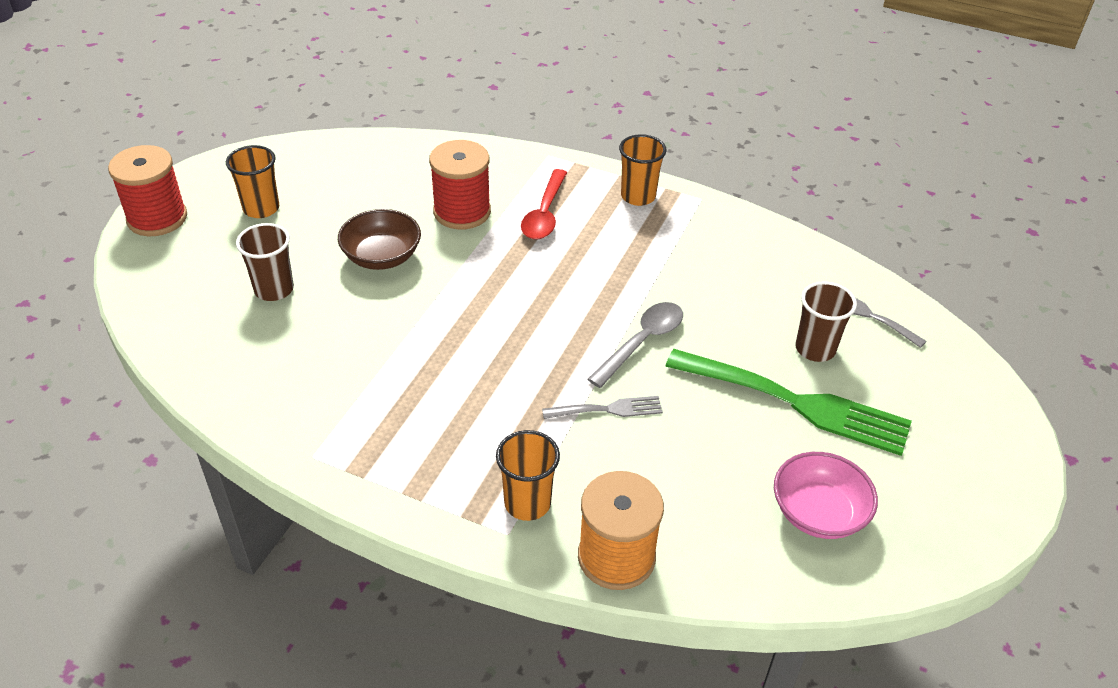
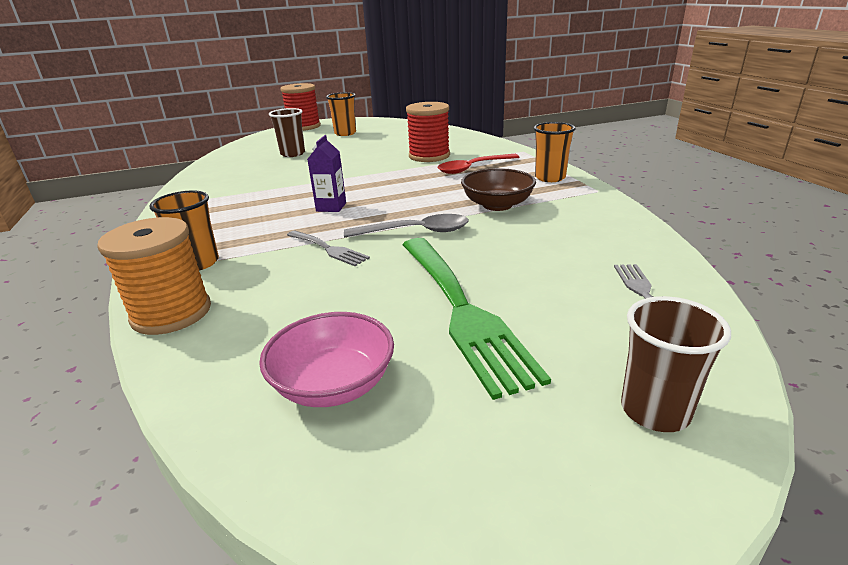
camera: 50 degrees right, 15 degrees down
(382, 257) = (357, 158): brown bowl -> brown bowl (497, 205)
(508, 356) = (331, 207): none -> purple carton
(815, 349) = (544, 290): brown cup -> brown cup (655, 411)

